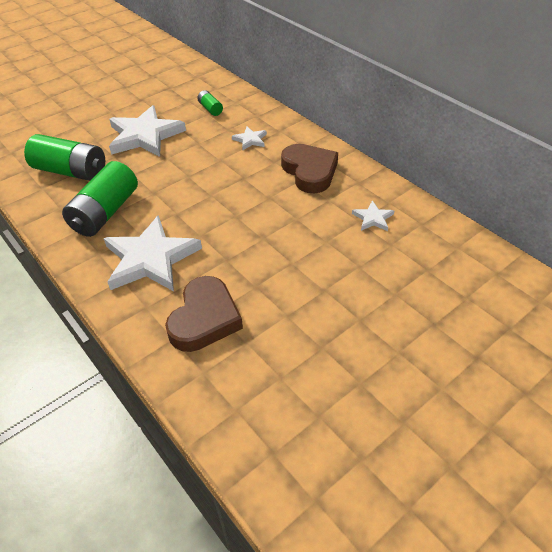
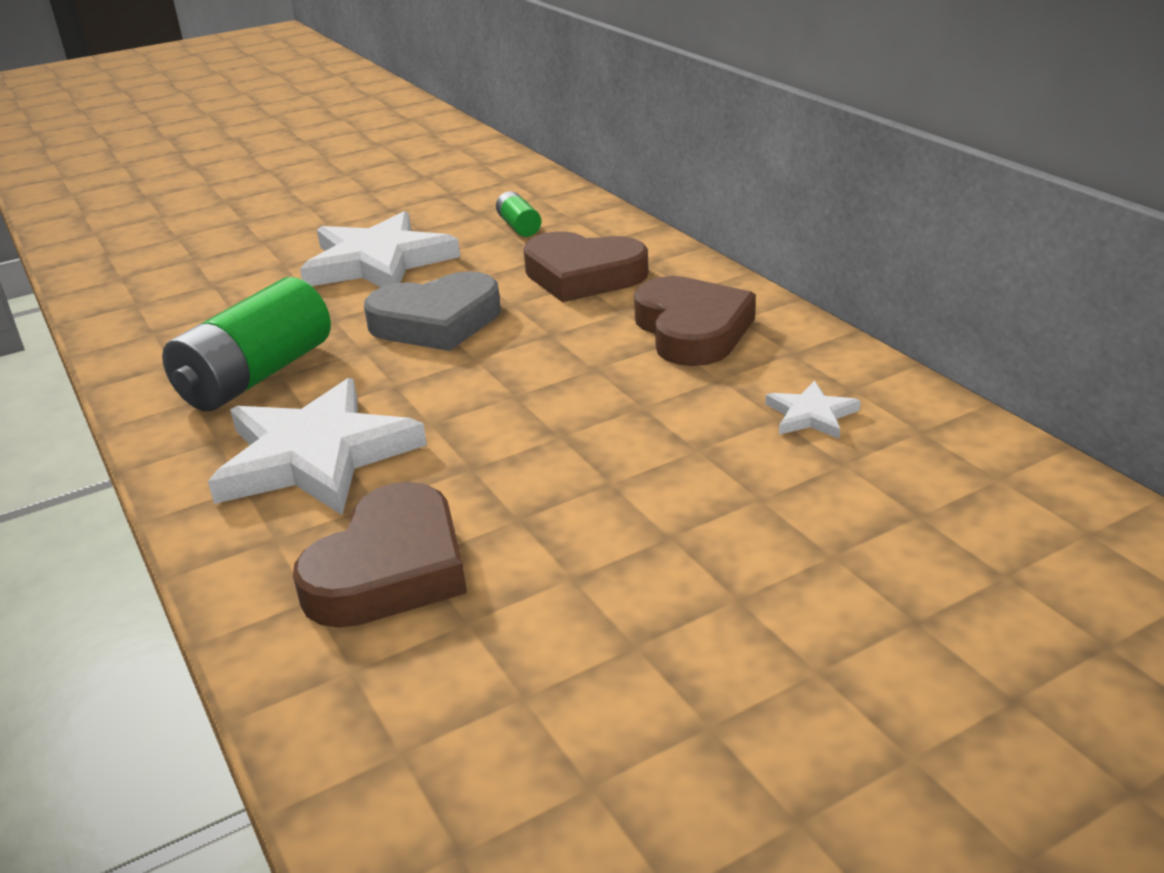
camera: 10 degrees right, 15 degrees down
(71, 171) = (217, 309): green battery -> none
(186, 173) = (436, 322): none -> grey heart
(250, 140) = (583, 275): white star -> brown heart

